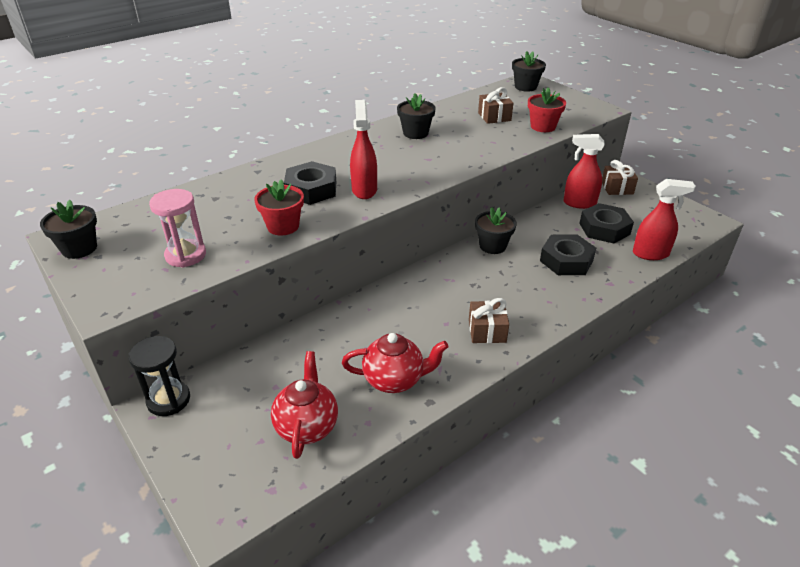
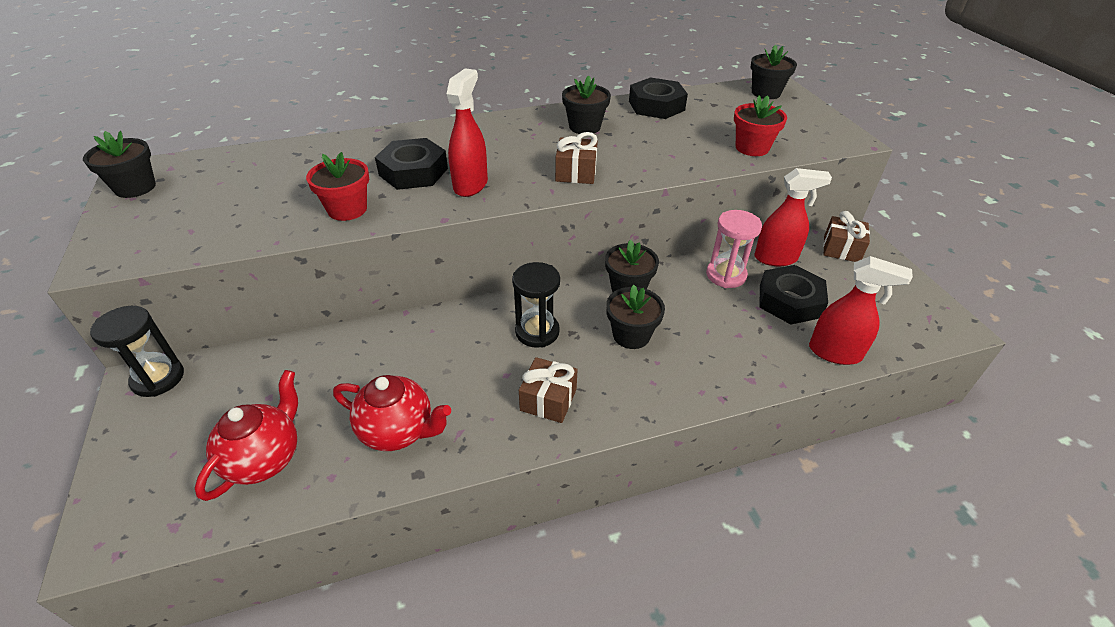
camera: 20 degrees right, 5 degrees up
(186, 255) = (223, 220): pink hourglass -> pink hourglass (726, 275)
(448, 290) = (537, 332): none -> black hourglass
(494, 117) = (697, 124): brown gift -> brown gift (576, 173)
(515, 276) = (631, 335): none -> black flower pot
(566, 260) = (710, 332): black nut -> black nut (656, 106)
(579, 203) = (776, 258): red spray bottle -> red spray bottle turned 150 degrees clockwise

